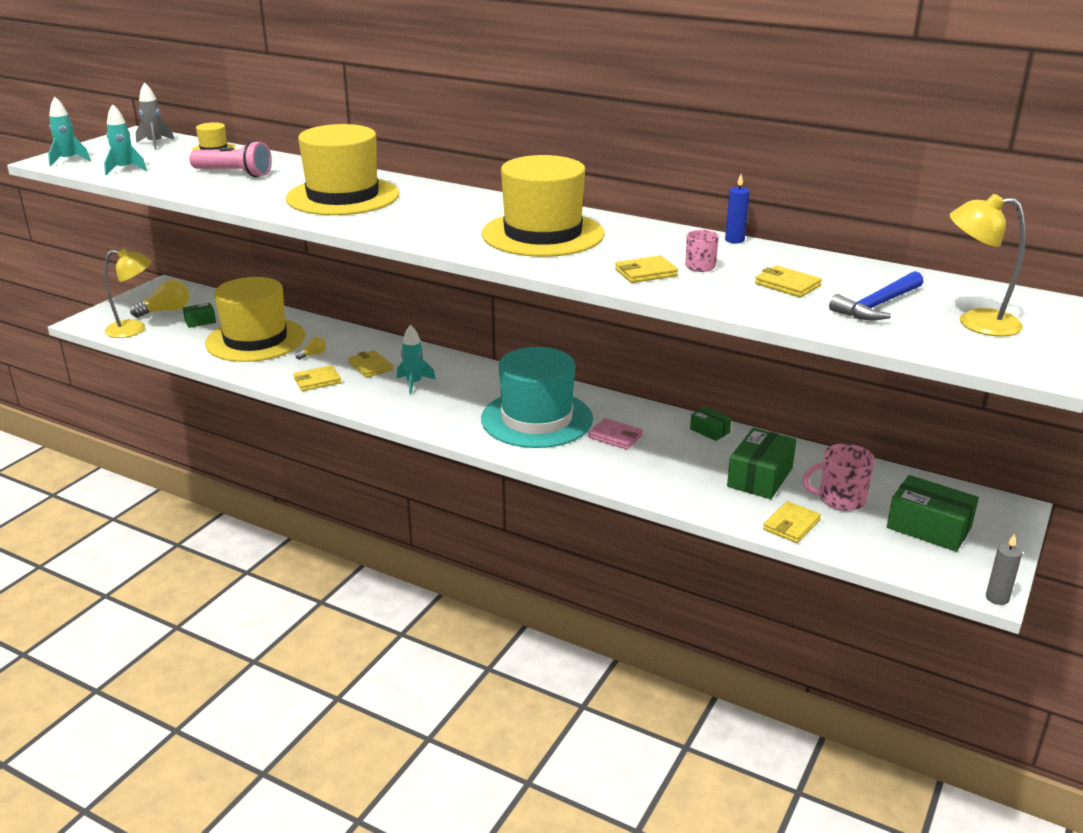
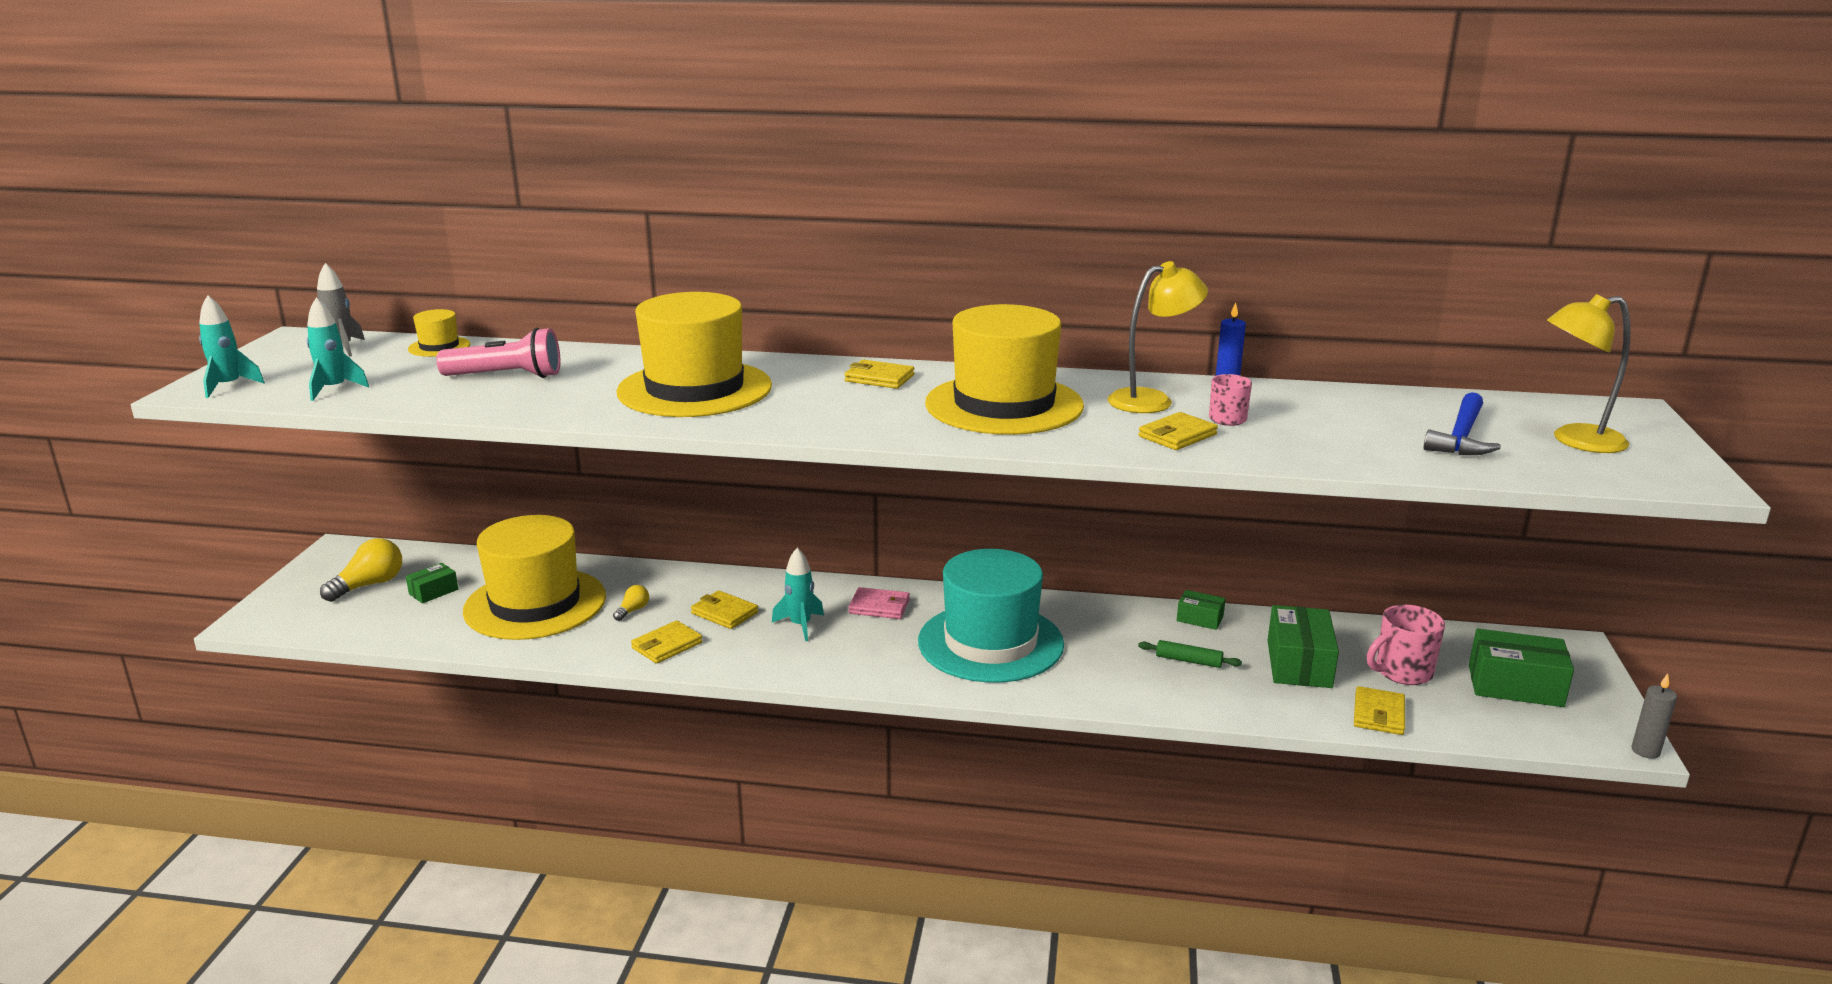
camera: 20 degrees left, 5 degrees down
(134, 329) = (339, 619): yellow lamp -> yellow lamp (1152, 400)
(615, 436) = (1100, 647): pink wallet -> pink wallet (879, 607)
(674, 458) = (1188, 660): none -> green rolling pin
(787, 285) = (1344, 427): yellow wallet -> yellow wallet (879, 378)

